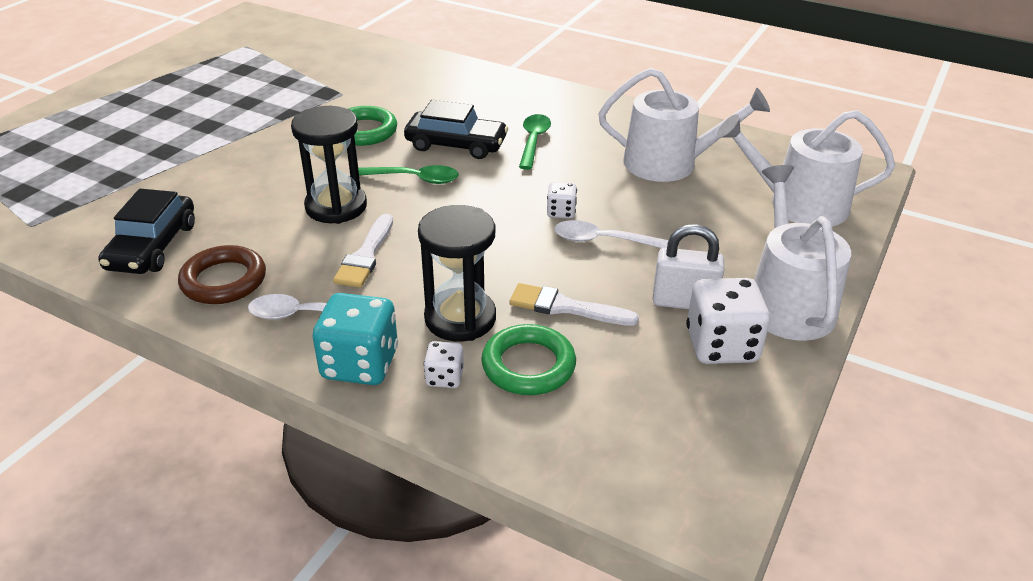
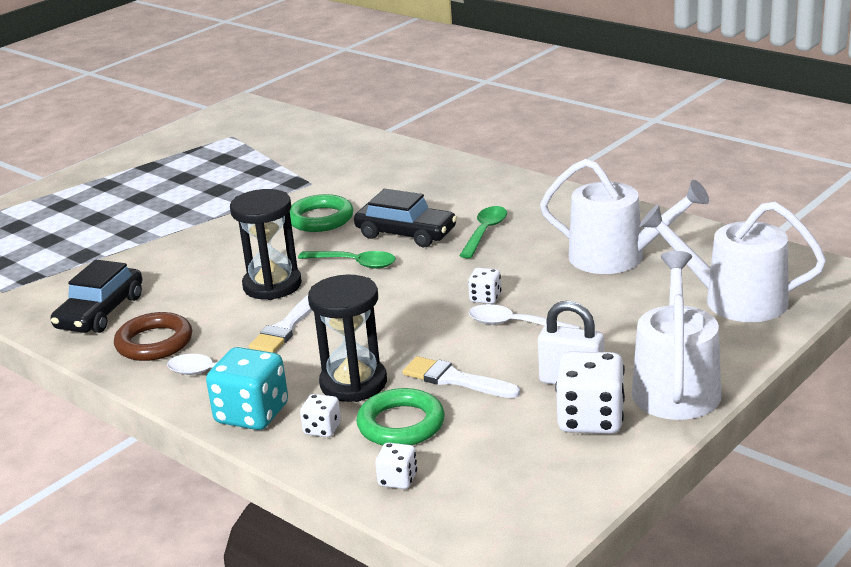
camera: 15 degrees right, 10 degrees down
(550, 437) = (398, 479): none -> white dice

